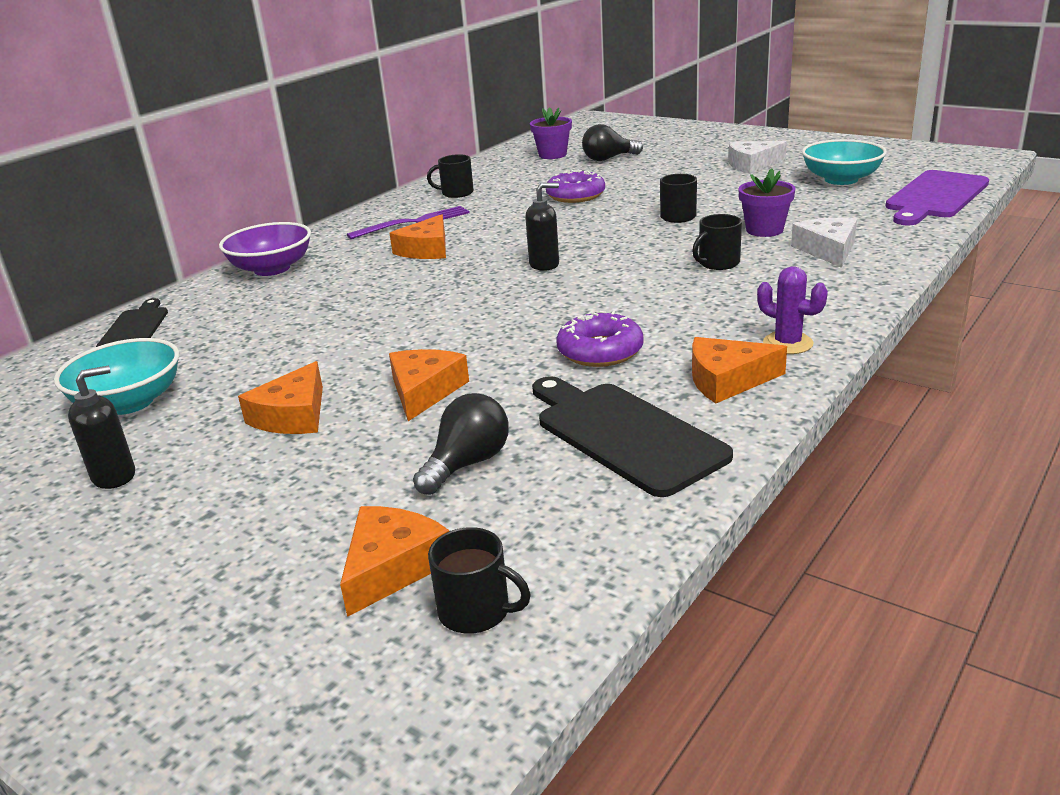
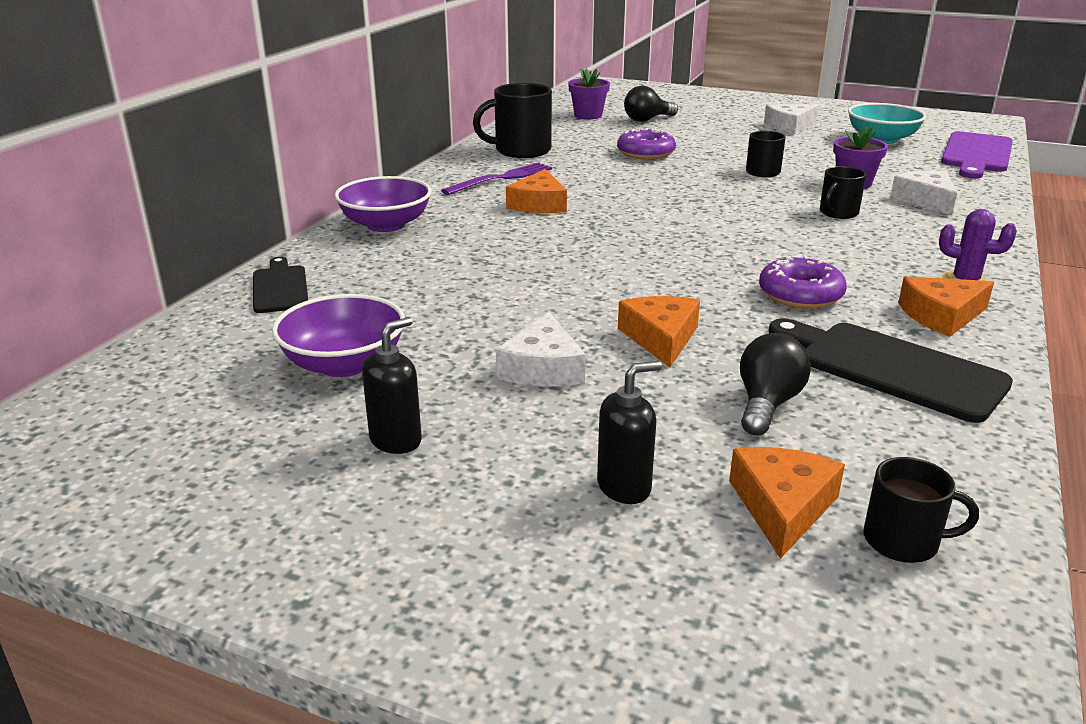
camera: 15 degrees left, 0 degrees up
(129, 402) = (344, 364): turquoise bowl -> purple bowl
(293, 415) = (543, 368): orange cheese -> white cheese
(456, 193) = (521, 150): black mug -> black mug, size x1.73
(544, 264) = (673, 216): black soap dispenser -> black soap dispenser (624, 487)

